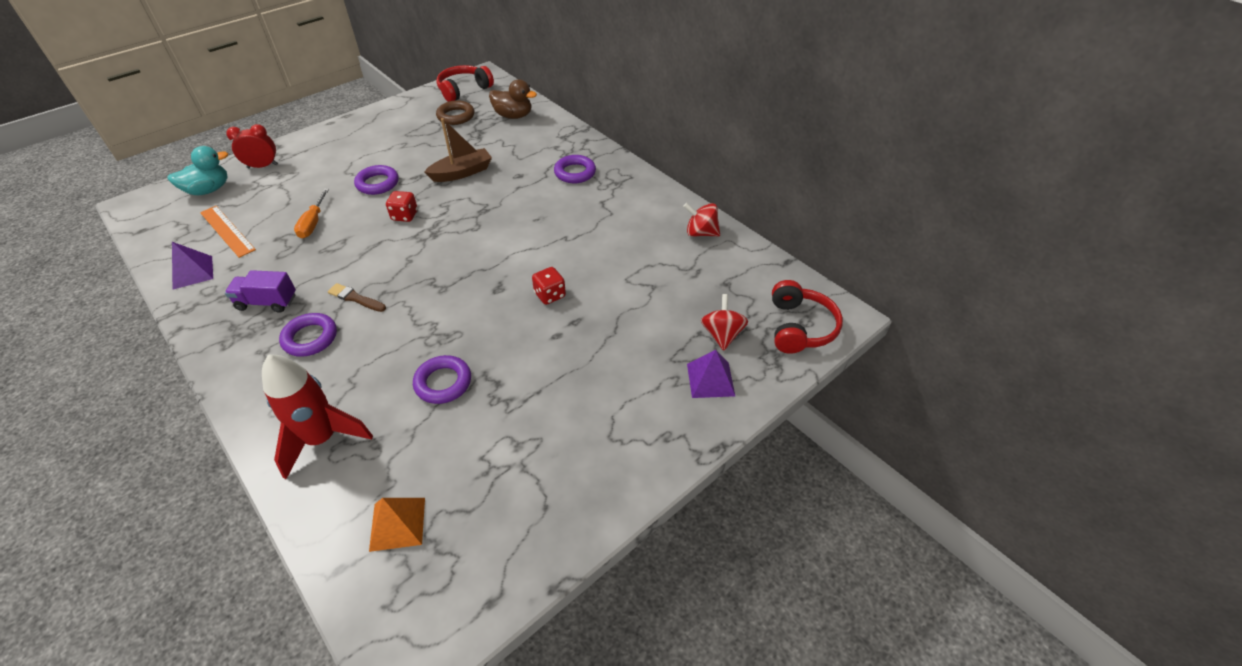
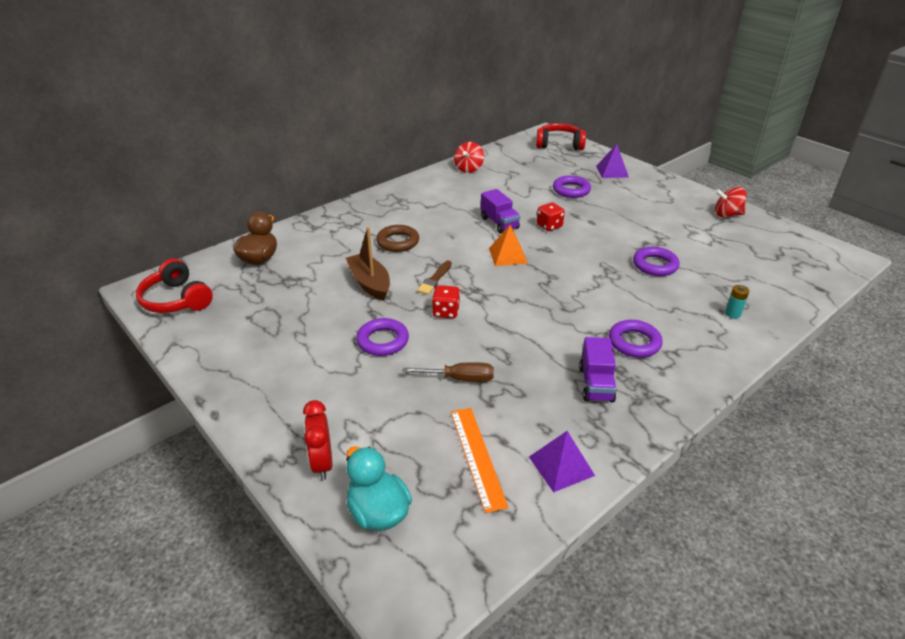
camera: 90 degrees left, 10 degrees down
(227, 231) = (477, 457): orange ruler -> orange ruler turned 60 degrees counterclockwise
(313, 223) = (459, 379): orange screwdriver -> brown screwdriver
(322, 439) = (732, 314): red rocket -> turquoise battery
(355, 298) = (576, 324): brown brush -> brown brush (435, 279)
(397, 524) = (775, 270): orange pyramid -> orange pyramid (508, 255)
(456, 116) = (243, 299): brown ring -> brown ring (398, 242)
(560, 254) = (499, 223): none -> purple truck
(575, 173) = (380, 220): purple ring -> purple ring (571, 190)
(722, 334) = (572, 166): red spinning top -> red spinning top (727, 215)

